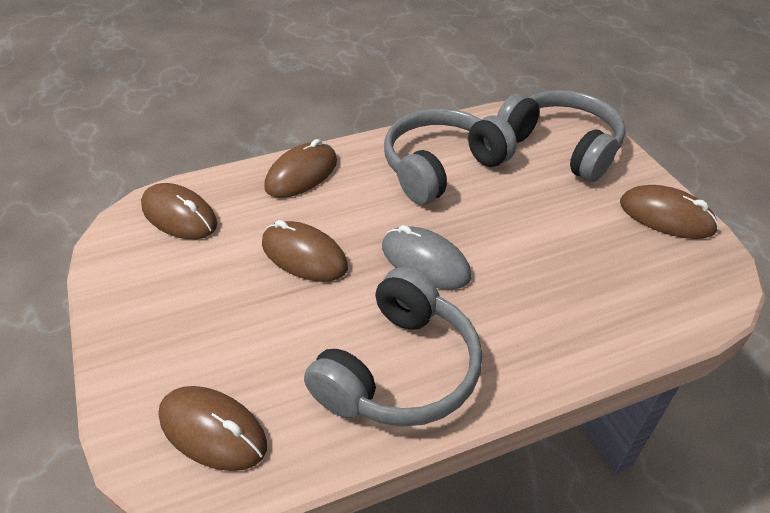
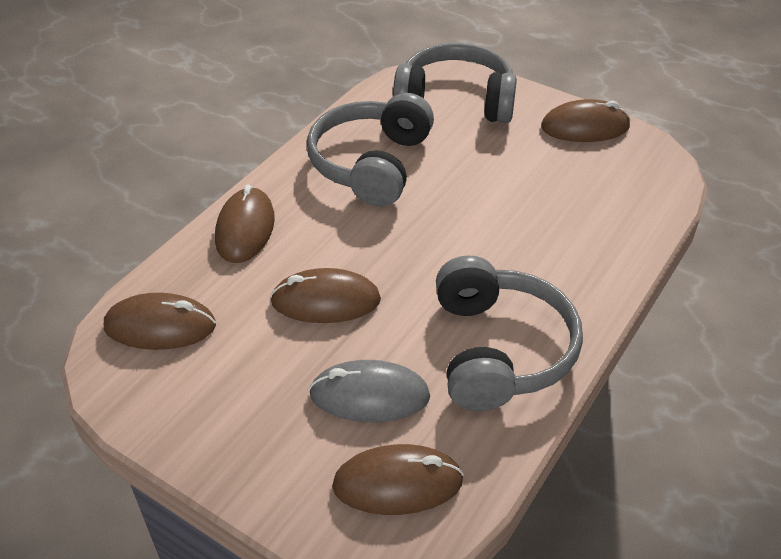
camera: 35 degrees left, 0 degrees up
(425, 262) = (436, 253): grey mouse -> grey mouse (369, 396)

